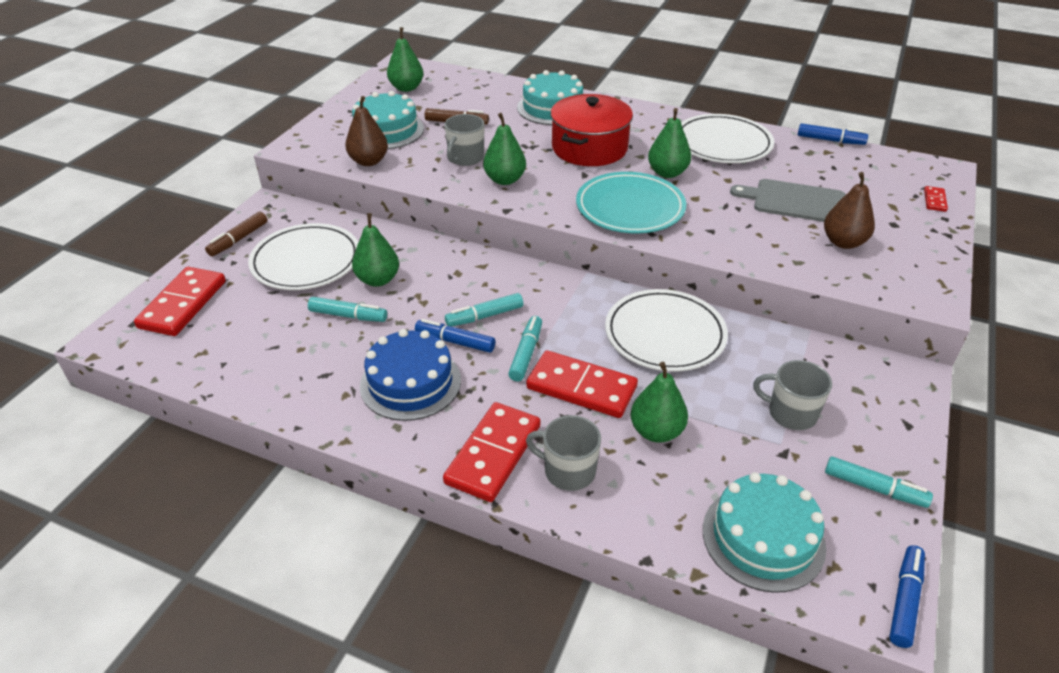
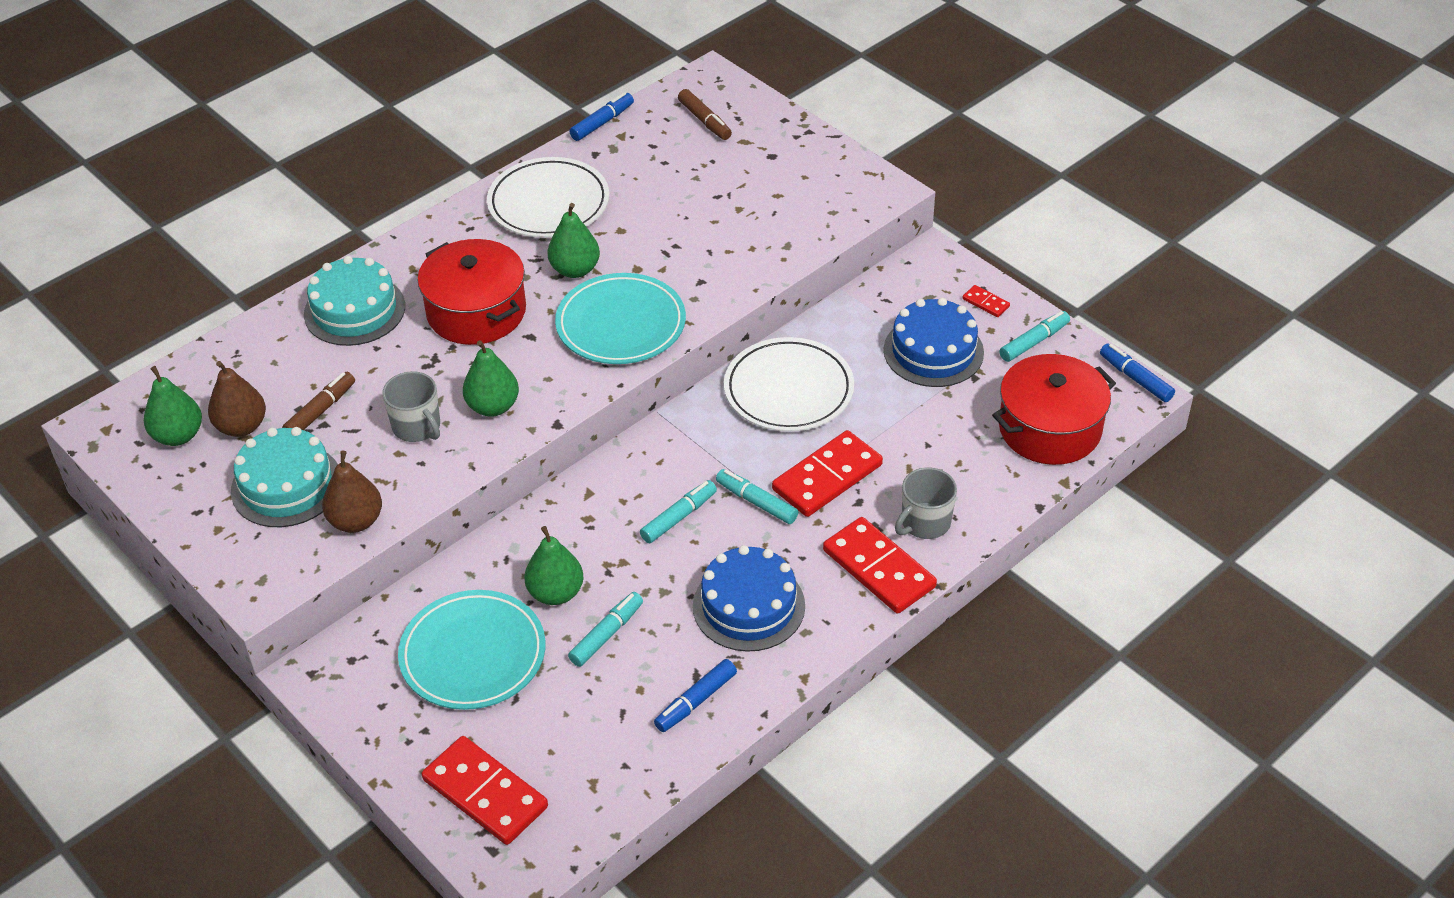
camera: 65 degrees left, 5 degrees up
(238, 239) = (375, 717): brown marker -> brown marker (705, 121)
(306, 261) = (473, 654): white plate -> turquoise plate
(455, 341) = (706, 553): blue marker -> blue marker (695, 701)
(484, 316) = (679, 517): turquoise marker -> turquoise marker turned 135 degrees counterclockwise
(656, 431) = (909, 446): green pear -> none
(763, 537) = (1050, 428): turquoise cake -> red pot
(791, 413) = (933, 351): grey mug -> blue cake
(795, 201) = (692, 201): grey cutting board -> none
(843, 242) = (777, 202): brown pear -> brown pear (241, 426)
(934, 200) = (754, 110): red domino -> red domino (986, 303)

